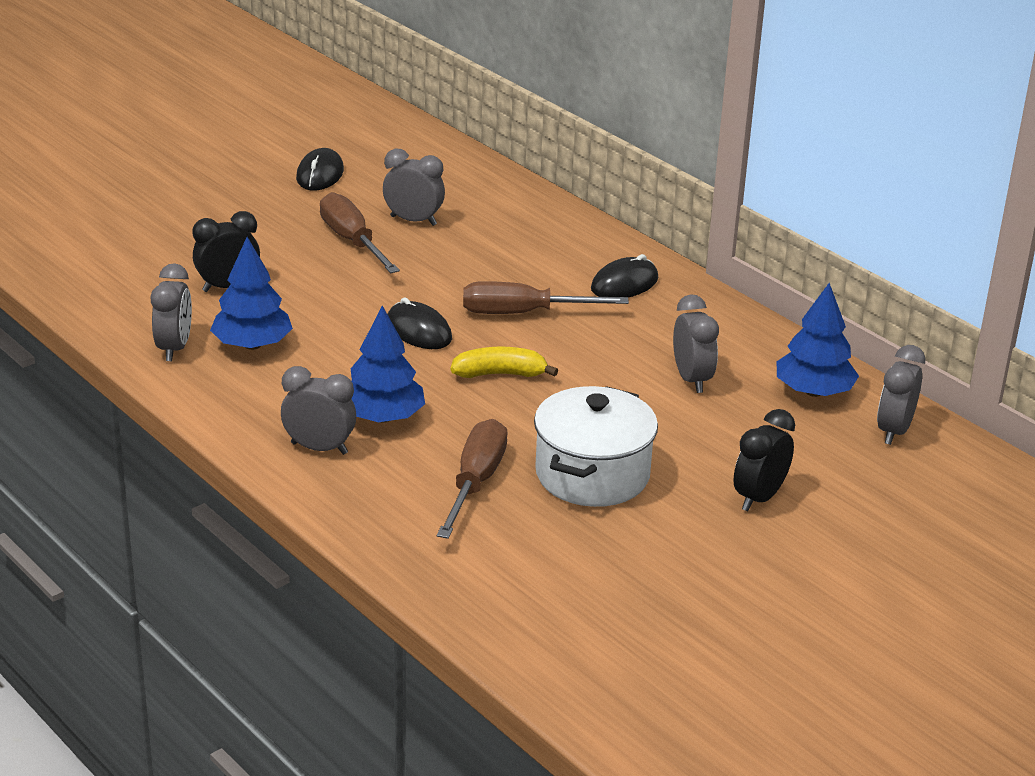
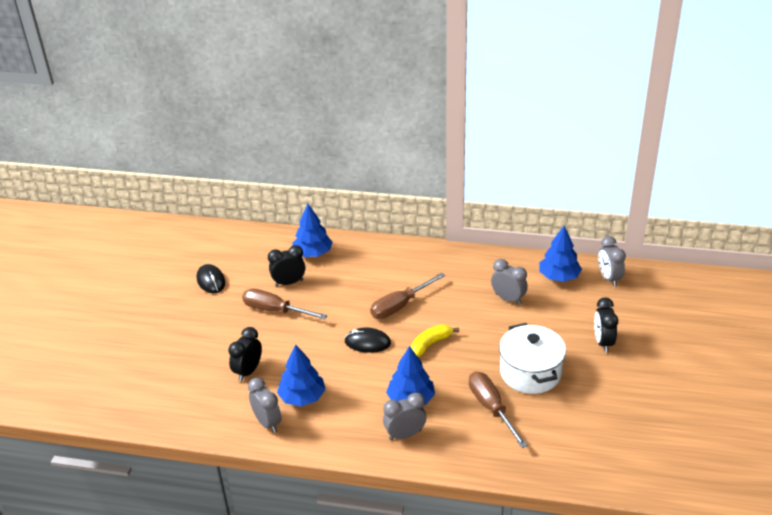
camera: 35 degrees left, 5 degrees up
(413, 221) = (289, 283): grey clock -> black clock
(493, 204) = (313, 253): none -> blue tree
(624, 284) = (422, 265): black mouse -> none

